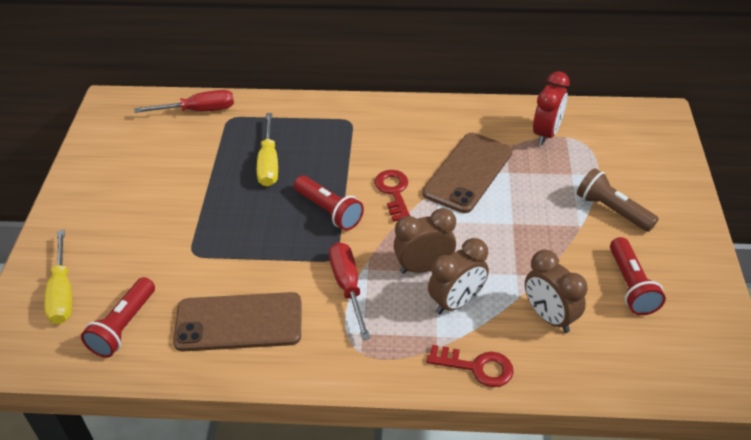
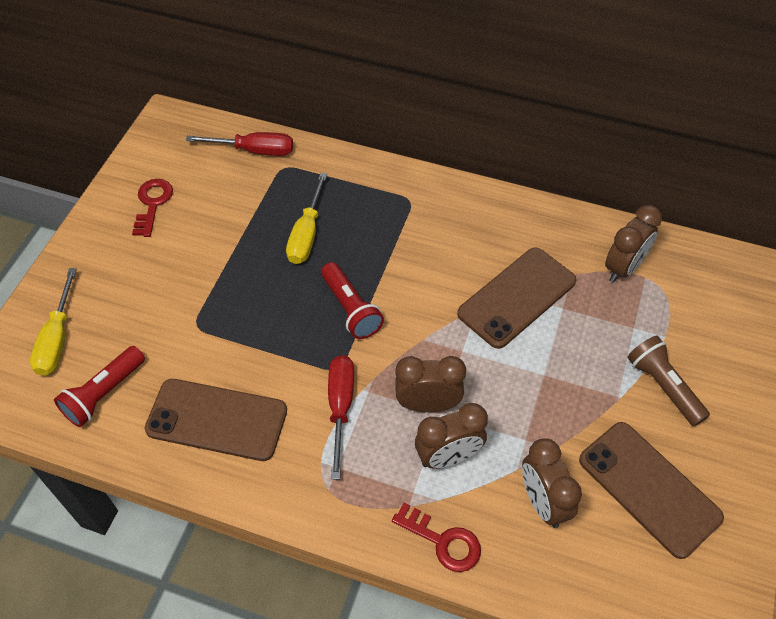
camera: 15 degrees right, 10 degrees up
(394, 192) = (427, 302): red key -> red key (153, 203)
(546, 133) = (623, 268): red clock -> brown clock
(631, 286) = (649, 488): red flashlight -> brown phone

